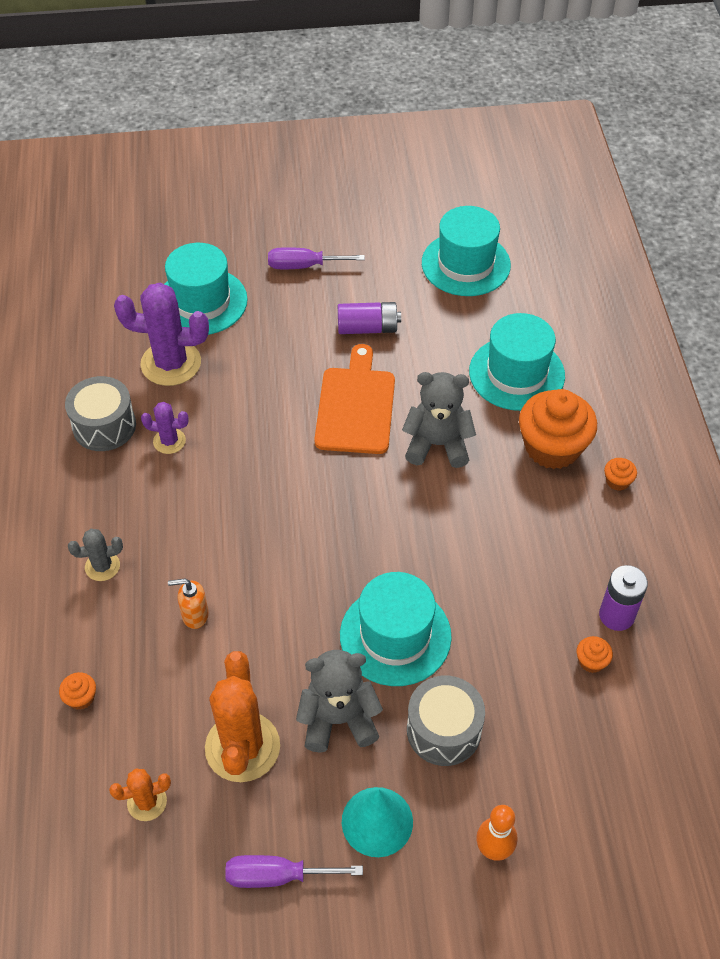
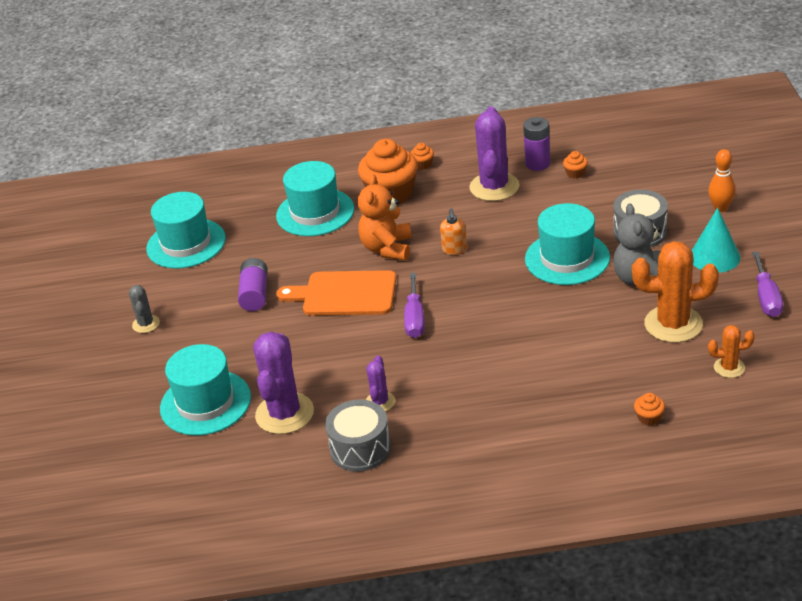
camera: 85 degrees left, 15 degrees down
(102, 566) = (519, 425): grey cactus -> grey cactus (146, 324)
(147, 802) = (729, 367): orange cactus -> orange cactus turned 75 degrees counterclockwise
(195, 615) = (562, 363): orange soap dispenser -> orange soap dispenser (454, 249)
(303, 266) = (169, 339): purple screwdriver -> purple screwdriver (415, 319)
(437, 445) = (387, 248): grey teddy bear -> orange teddy bear
(561, 560) = (494, 187): none -> purple cactus

